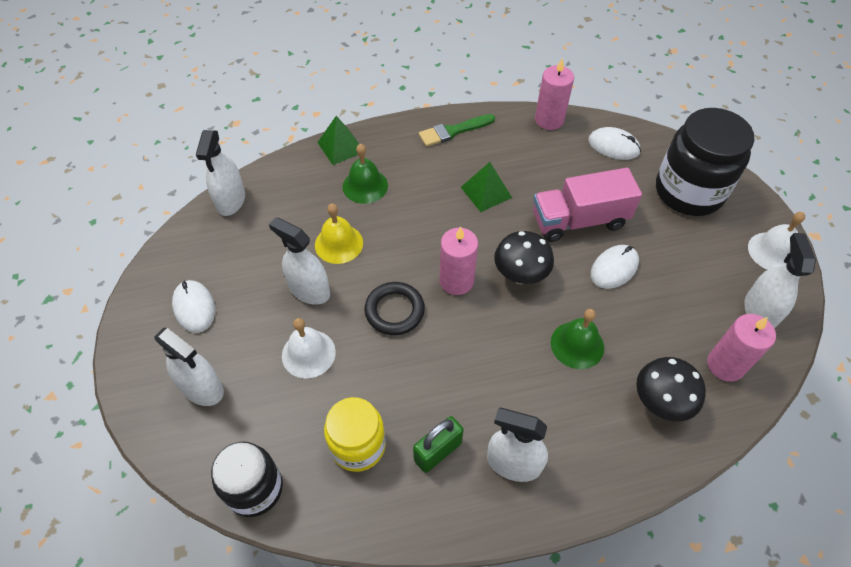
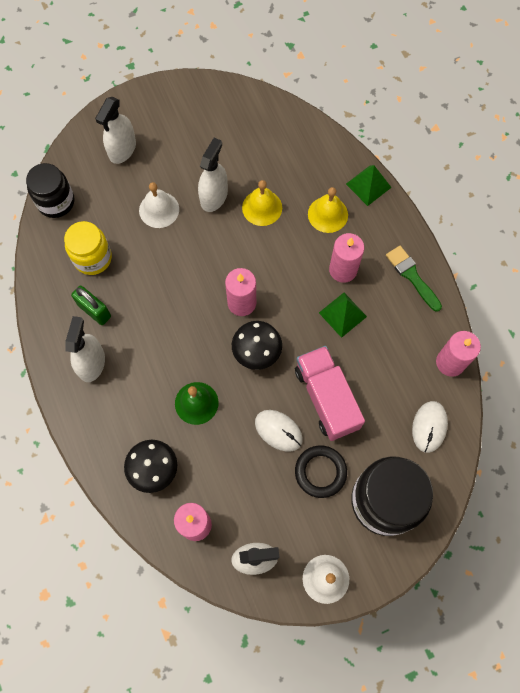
camera: 80 degrees right, 15 degrees up
(194, 307) = (185, 124): white mouse -> none
(231, 200) = (290, 118): white spray bottle -> none
(365, 186) = (328, 214): green bell -> yellow bell
(394, 311) = (205, 261): black ring -> black ring (320, 472)
(434, 183) = (343, 270): none -> pink candle

